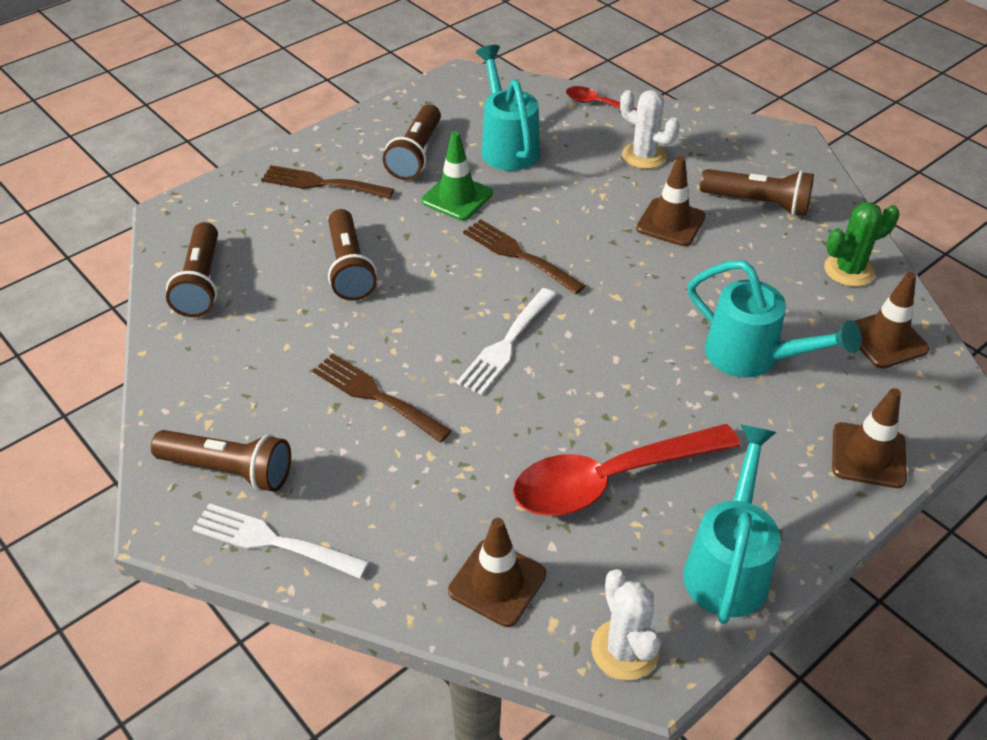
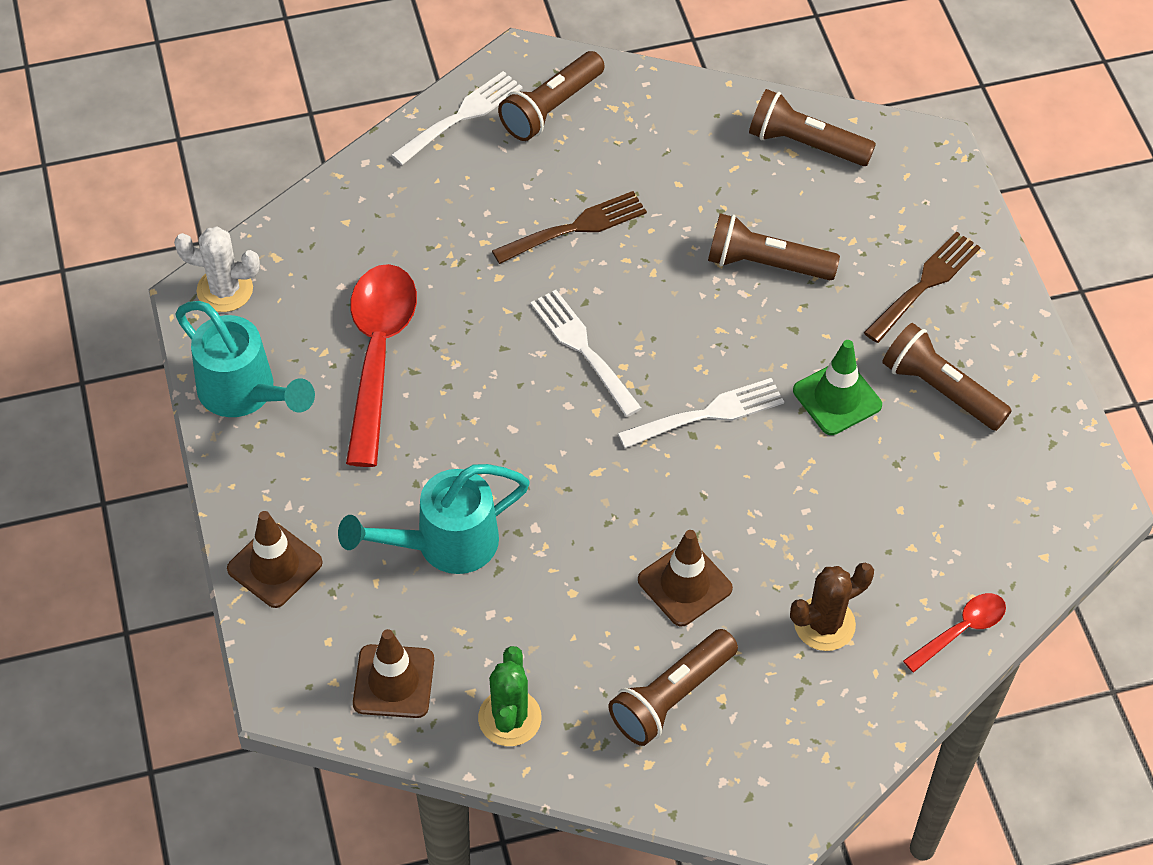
camera: 115 degrees right, 10 degrees up
(497, 583) = (332, 237): brown traffic cone -> none
(507, 145) = (916, 488): turquoise watering can -> none
(518, 255) = (708, 413): brown fork -> white fork
(644, 156) = (824, 624): white cactus -> brown cactus

